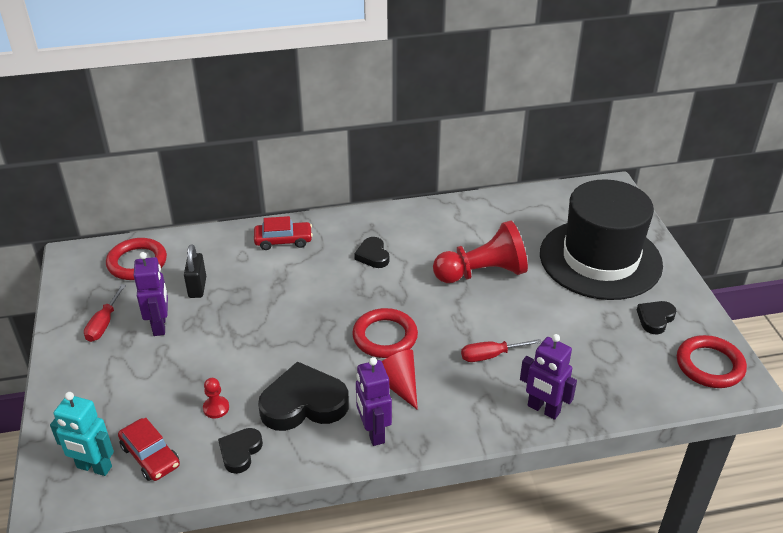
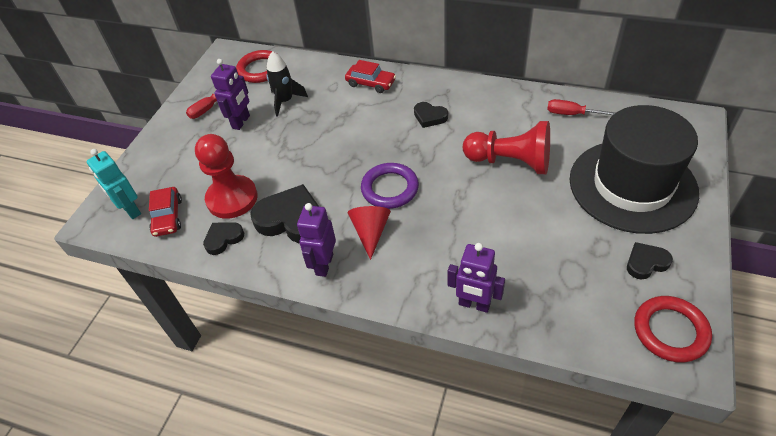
camera: 35 degrees right, 10 degrees up
(197, 287) = (285, 101): black padlock -> black rocket
(216, 408) = (232, 198): red pawn -> red pawn, size x2.44
(373, 255) = (429, 117): black heart -> black heart turned 75 degrees counterclockwise
(385, 337) = (390, 188): red ring -> purple ring
(491, 356) = (463, 238): red screwdriver -> red screwdriver (571, 114)
(543, 409) = (474, 304): purple robot -> purple robot turned 45 degrees counterclockwise

